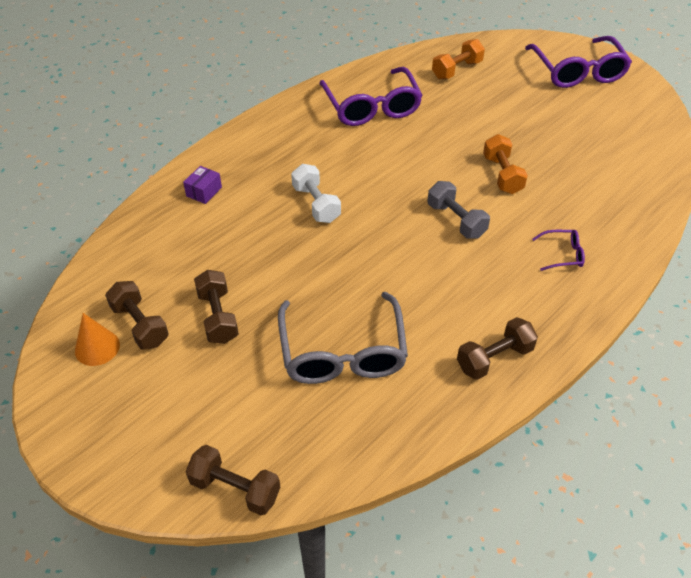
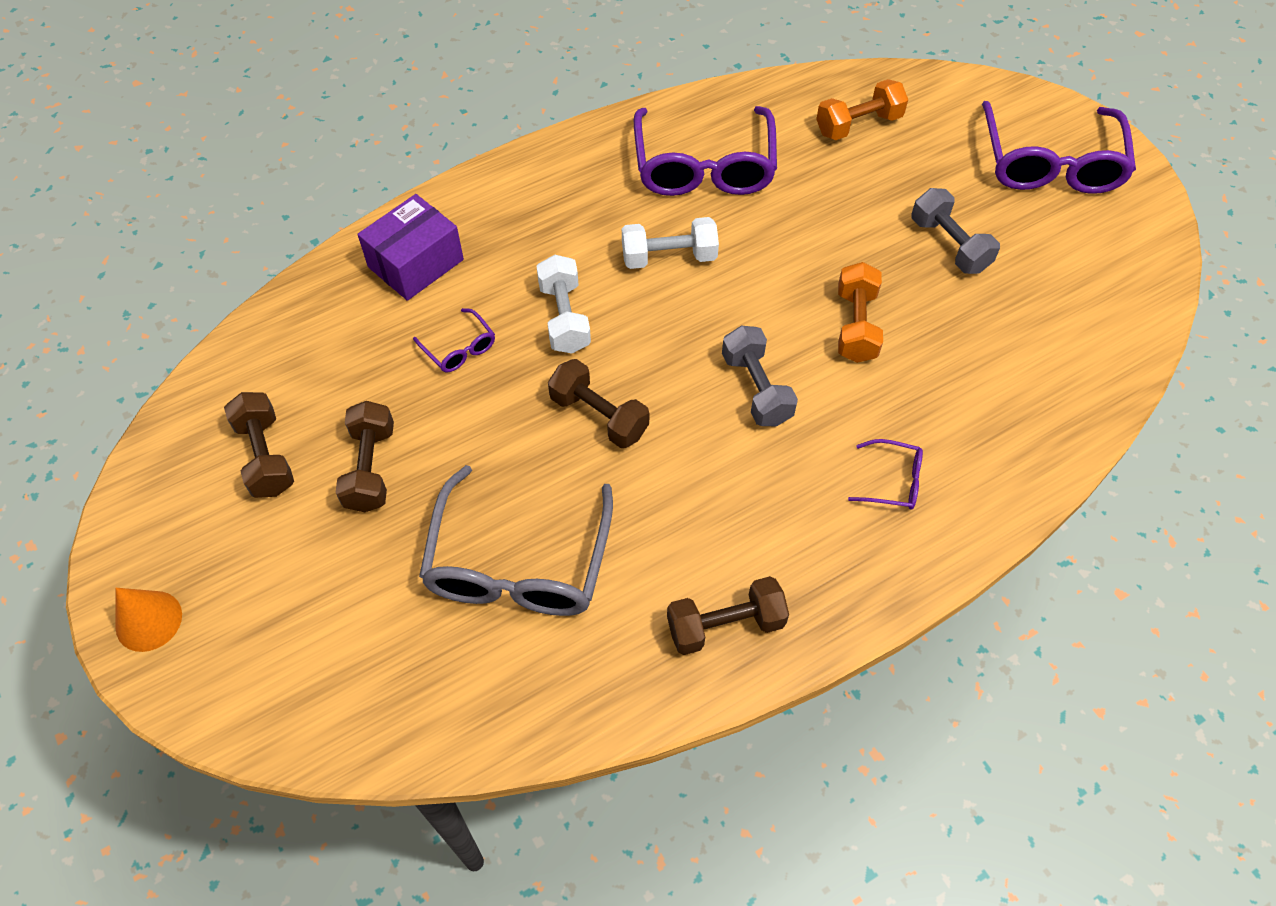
camera: 15 degrees right, 10 degrees up
(97, 347) = (201, 477): orange cone -> orange cone (149, 621)
(204, 192) = (416, 263): purple box -> purple box, size x1.80
(235, 489) = (310, 729): brown dumbbell -> brown dumbbell (599, 416)
(252, 235) = (459, 348): none -> purple glasses
(370, 159) = (669, 257): none -> white dumbbell
(538, 123) = (949, 245): none -> grey dumbbell

